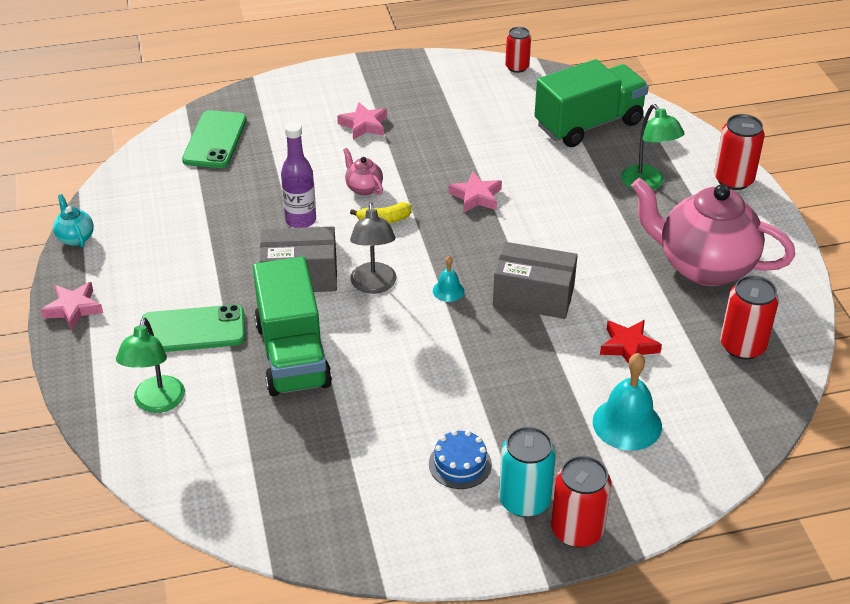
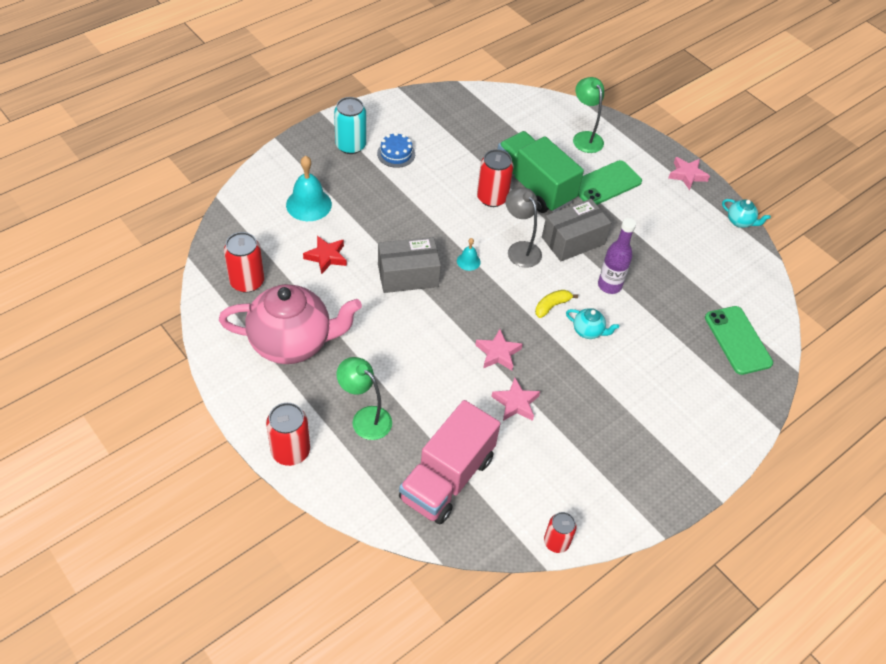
camera: 150 degrees right, 10 degrees up
(363, 188) = (588, 331): pink teapot -> turquoise teapot
(364, 125) = (639, 401): pink star -> pink star (516, 403)
(577, 530) = (315, 139): red can -> red can (492, 198)
(589, 124) = (447, 478): green truck -> pink truck

